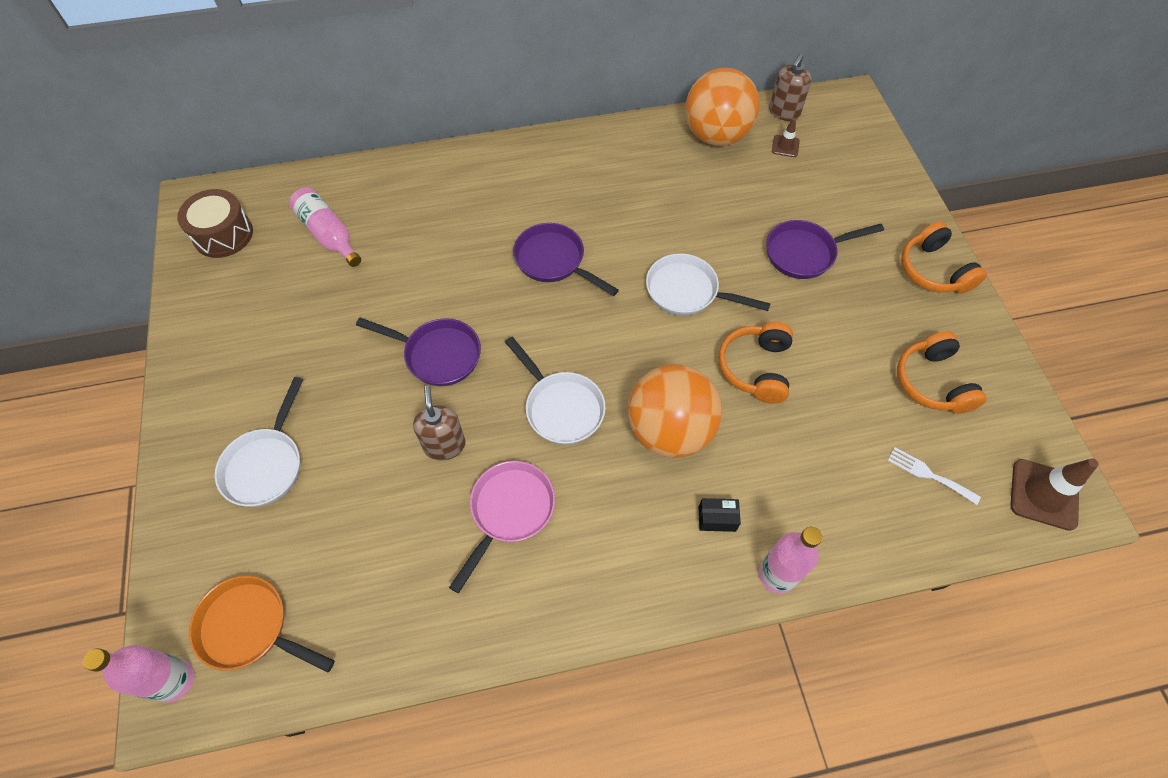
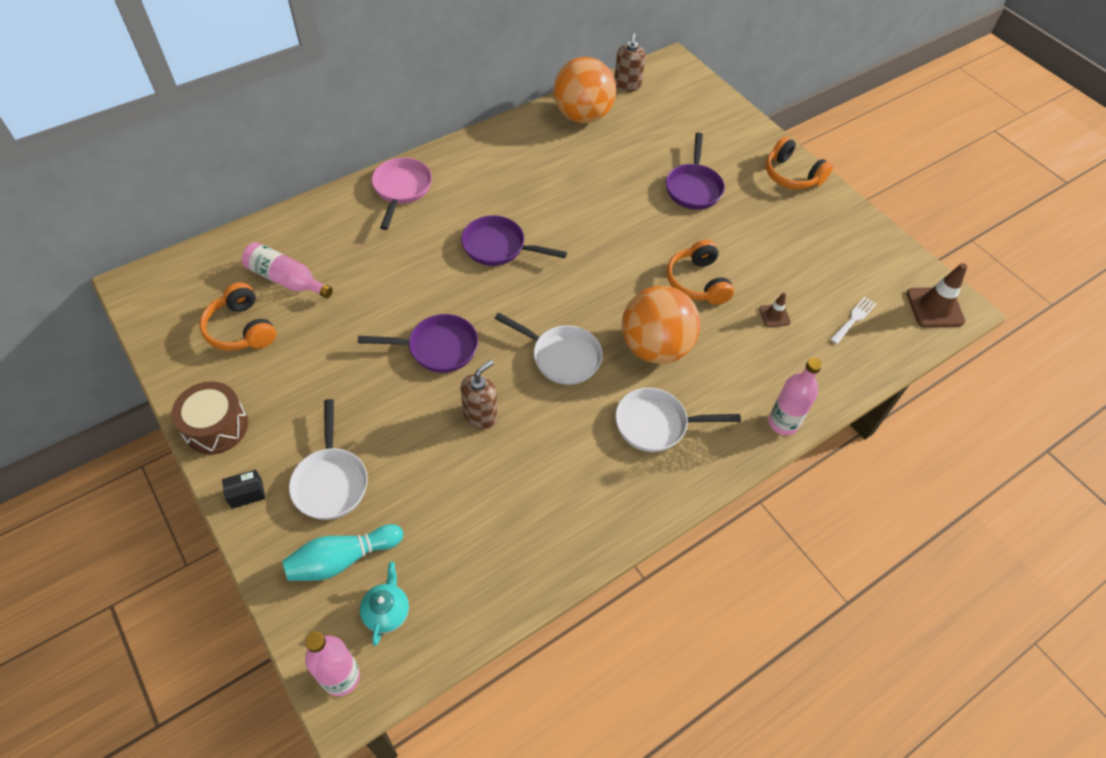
camera: 25 degrees left, 5 degrees down
(223, 234) = (183, 307): brown drum -> brown drum (216, 427)
(236, 553) = (342, 559): none -> turquoise bowling pin
(250, 628) = (387, 611): orange pan -> turquoise teapot
(444, 445) = (480, 415): brown soap dispenser -> brown soap dispenser turned 75 degrees clockwise
(509, 511) = (560, 447): pink pan -> pink pan (401, 189)
(687, 291) = (618, 240): white pan -> white pan (656, 424)
(717, 519) = (721, 399): black box -> black box (247, 494)
(785, 146) = (640, 111): brown traffic cone -> brown traffic cone (774, 315)
(804, 253) = (693, 187): purple pan -> purple pan turned 45 degrees counterclockwise
(928, 474) = (854, 319): white fork -> white fork turned 120 degrees clockwise
(932, 382) = (827, 254): orange headphones -> orange headphones (241, 329)

